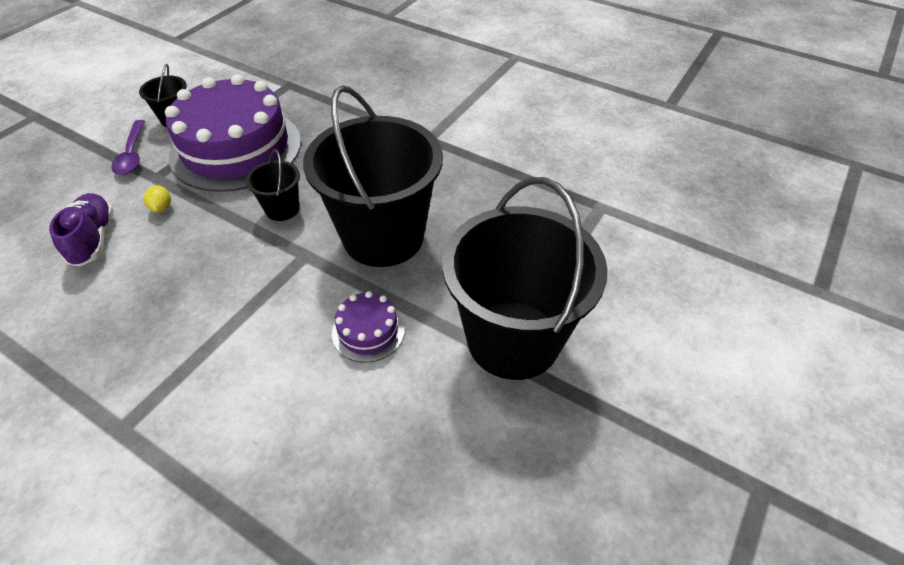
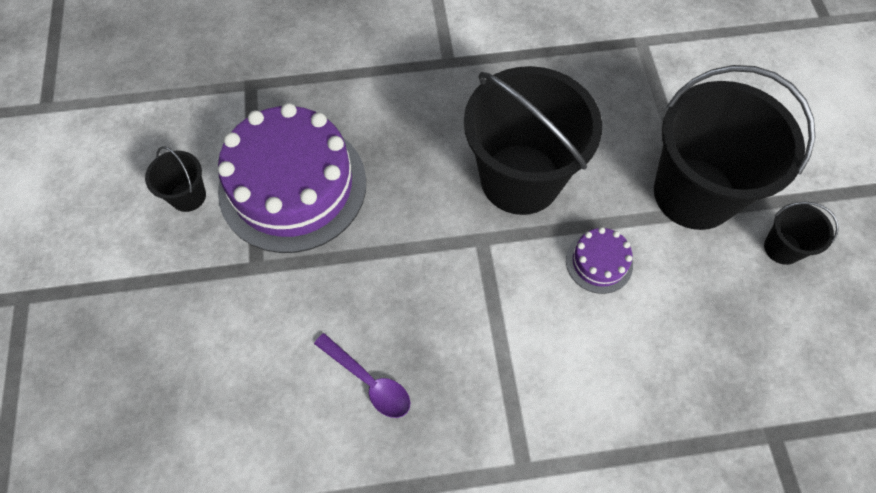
camera: 40 degrees left, 15 degrees up
(93, 239) = (285, 362): purple shoe -> none
(132, 154) = (199, 261): purple spoon -> purple spoon (369, 381)
(162, 207) = (305, 289): yellow lemon -> none
(282, 209) = (411, 213): black bucket -> black bucket (782, 248)

